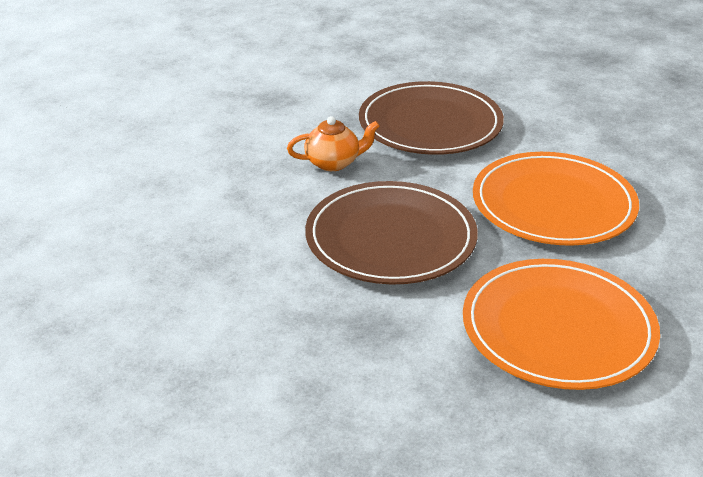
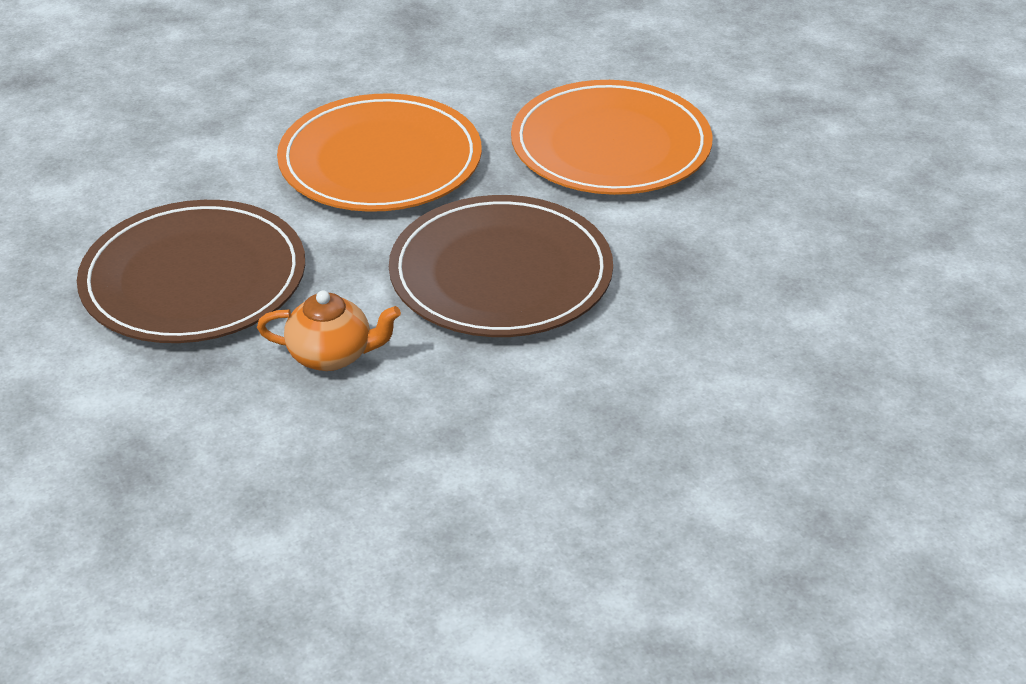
camera: 105 degrees left, 5 degrees up
(333, 163) = (332, 355): orange teapot -> orange teapot turned 120 degrees clockwise

